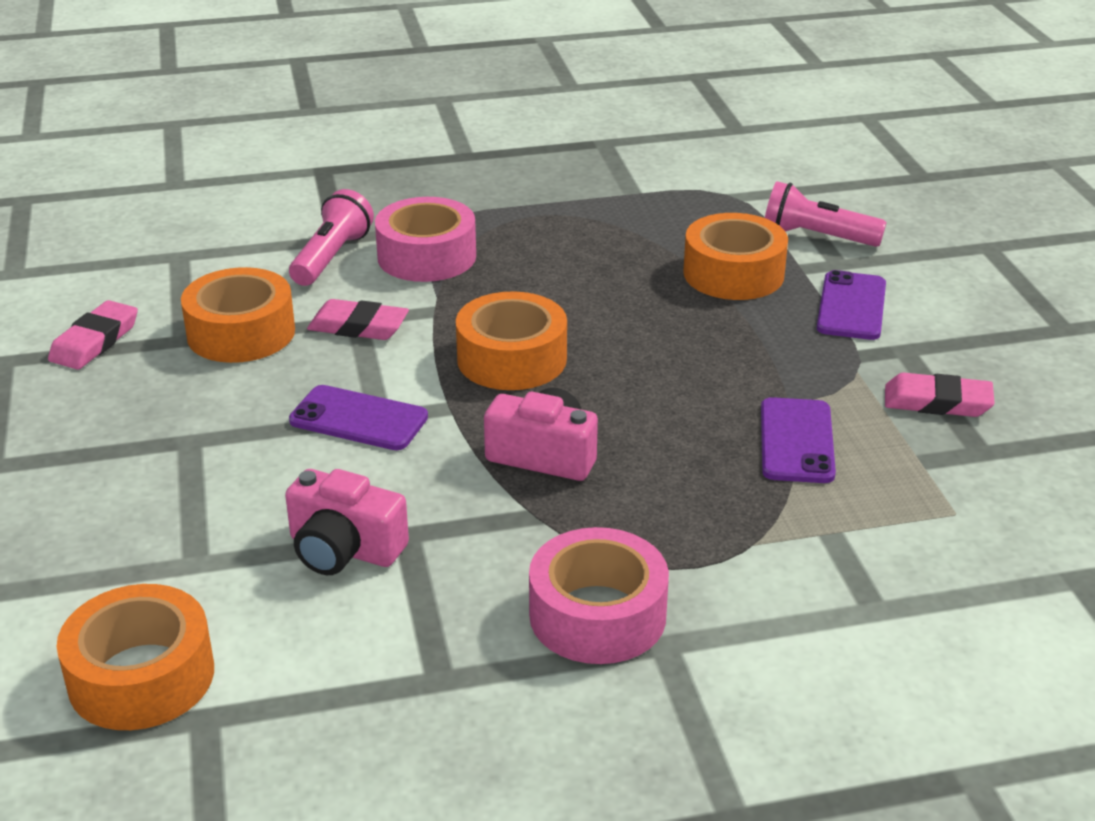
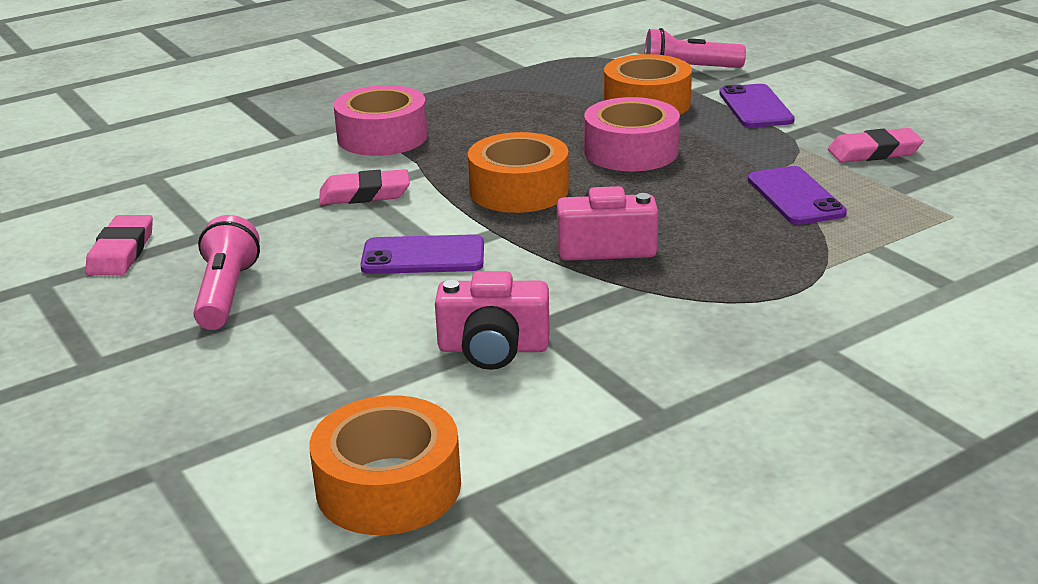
camera: 20 degrees left, 5 degrees down
(241, 333) = (260, 219): orange tape -> none
(332, 257) = (297, 152): pink flashlight -> pink flashlight (226, 293)
(597, 615) = (750, 342): pink tape -> pink tape (631, 151)

